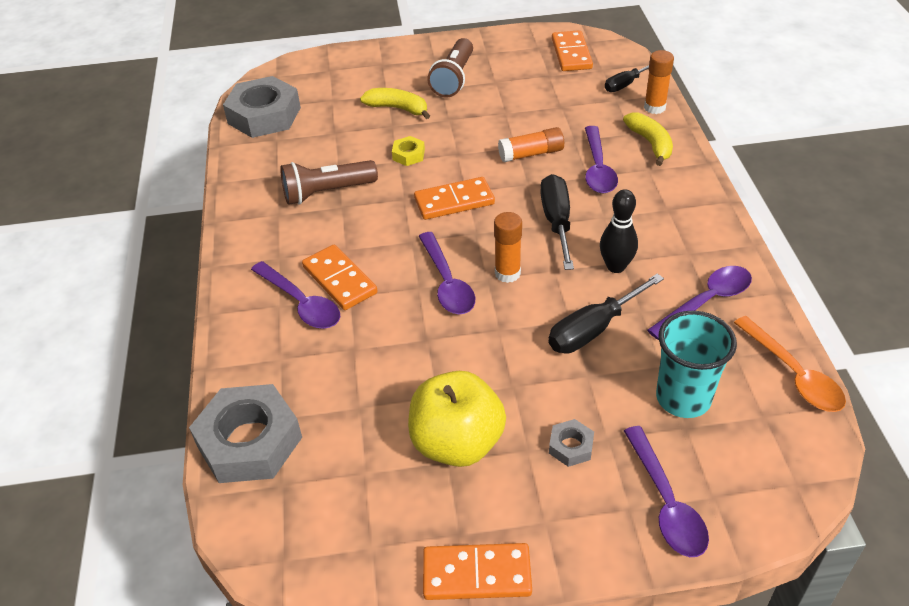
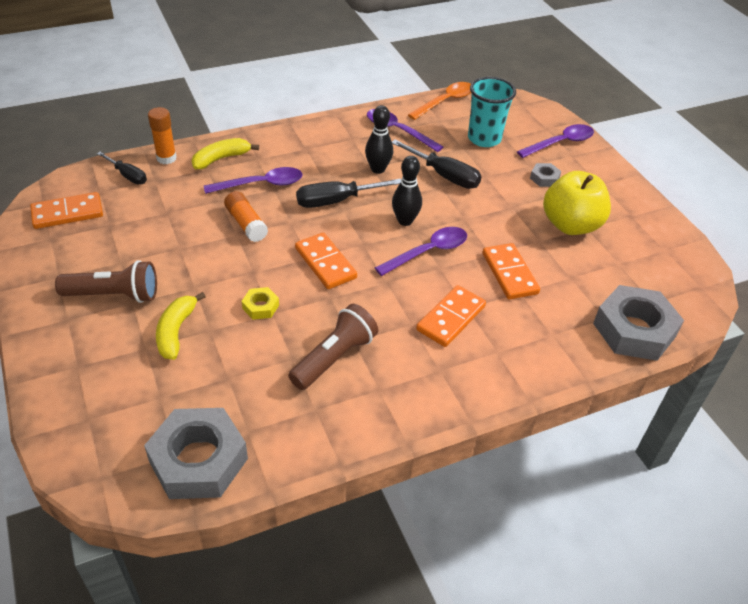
camera: 110 degrees left, 0 degrees up
(301, 303) = (488, 337): purple spoon -> none
(327, 192) = (334, 357): brown flashlight -> brown flashlight turned 105 degrees counterclockwise
(476, 574) = (650, 205): orange domino -> orange domino (510, 273)
(507, 273) = (405, 221): orange glue stick -> black bowling pin

